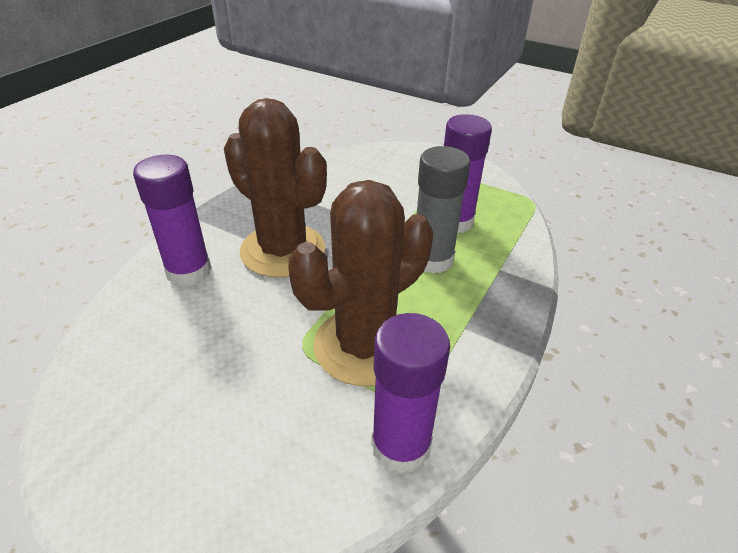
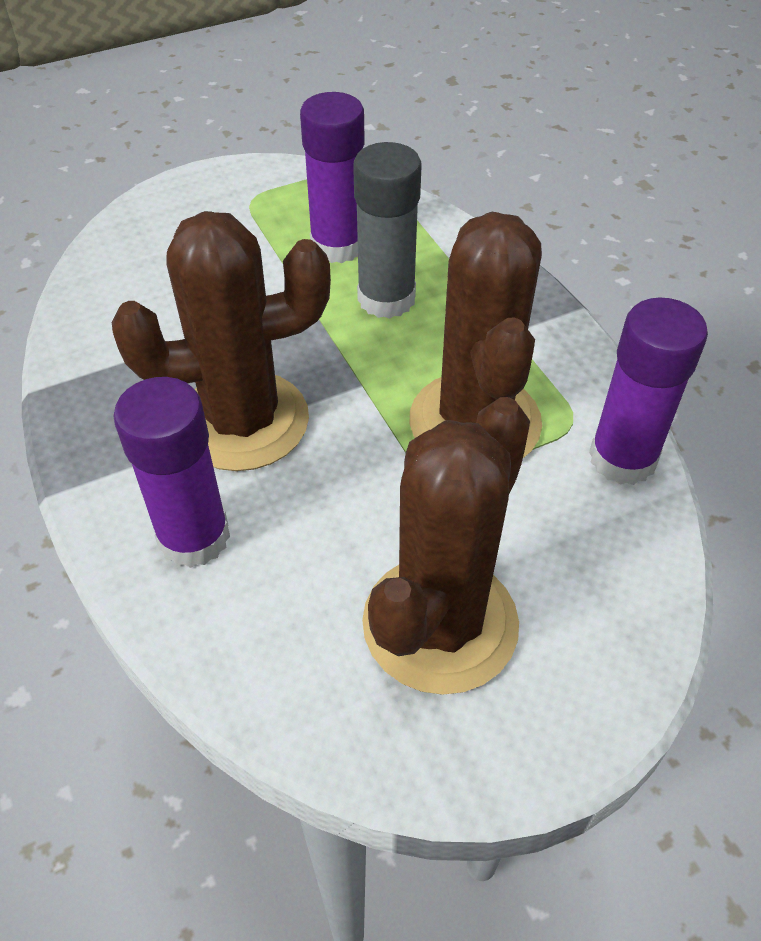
camera: 55 degrees left, 10 degrees up
(182, 403) = (440, 624): none -> brown cactus

